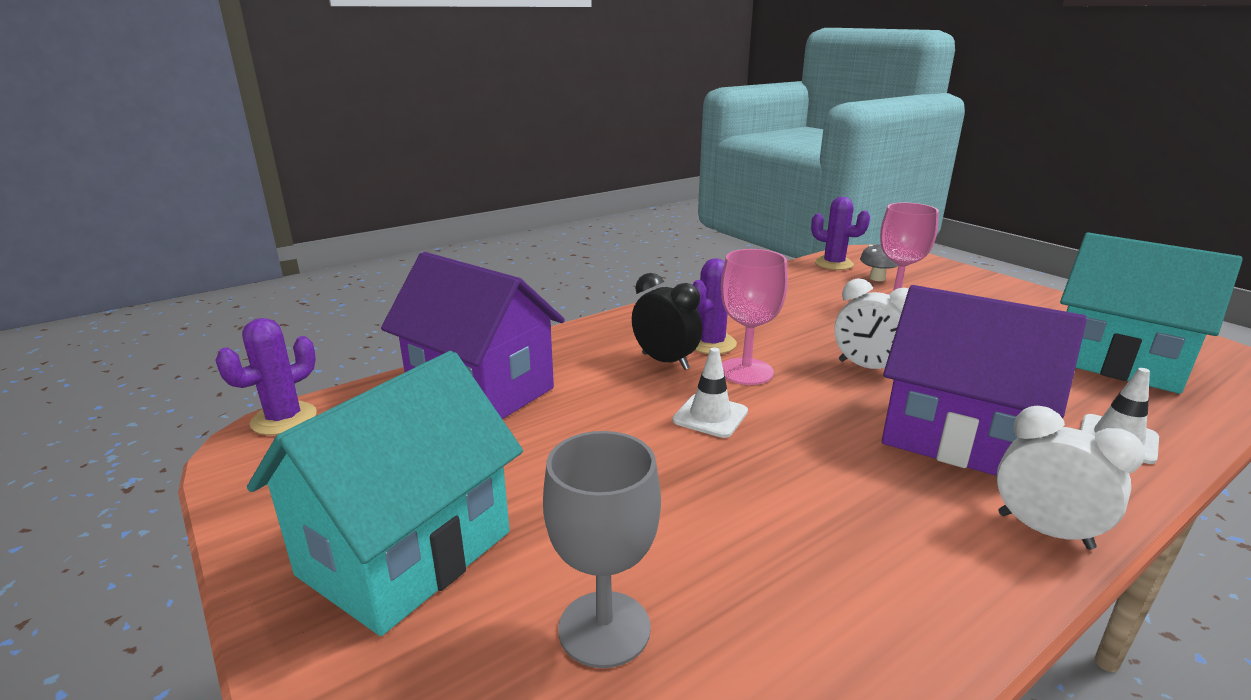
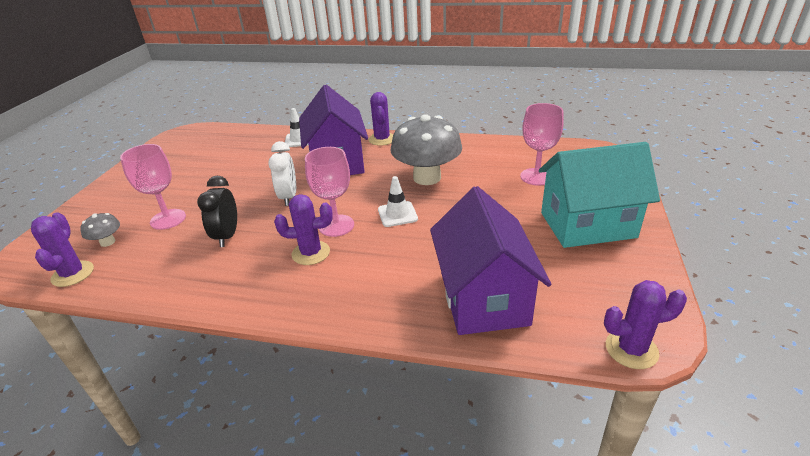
camera: 130 degrees left, 10 degrees up
(604, 628) = (536, 177): grey goblet -> pink goblet
(665, 361) = (357, 256): black clock -> black clock (227, 236)
(786, 492) = (427, 178): none -> grey mushroom
(1044, 530) = (382, 139): white clock -> purple cactus
(1118, 361) = (212, 150): turquoise house -> none

